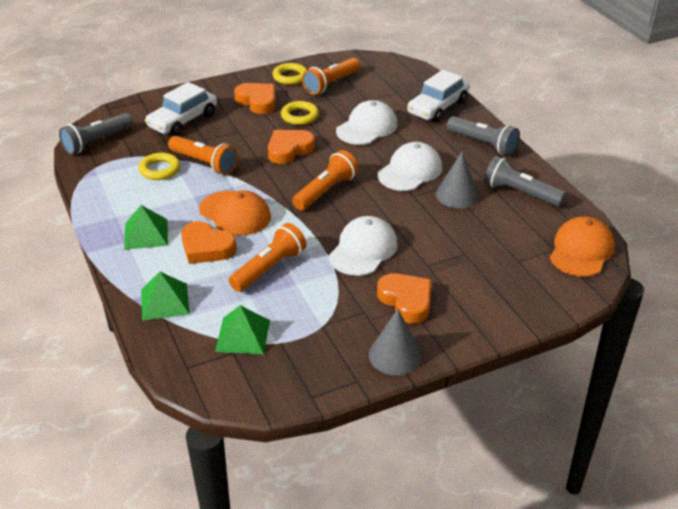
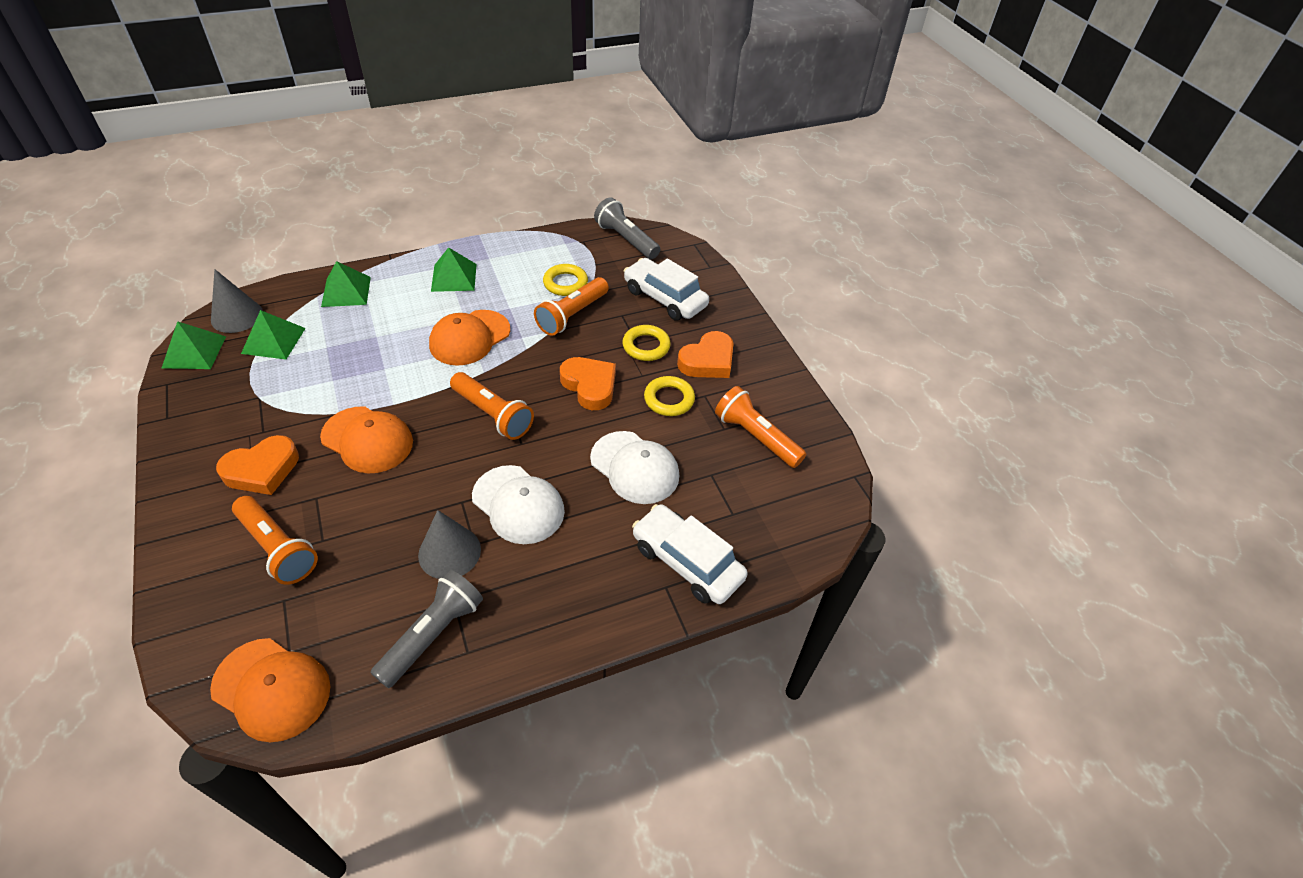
camera: 90 degrees right, 10 degrees up
(206, 247) = (417, 317): orange heart -> none
(262, 390) = (194, 352): none -> green pyramid
(269, 268) = (366, 361): orange flashlight -> orange flashlight (278, 548)
(290, 77) = (774, 394): yellow ring -> yellow ring (646, 346)
(363, 250) = (367, 440): white cap -> orange cap
(395, 355) = (184, 450): grey cone -> grey cone (237, 316)
(483, 144) = (573, 608): grey flashlight -> none

